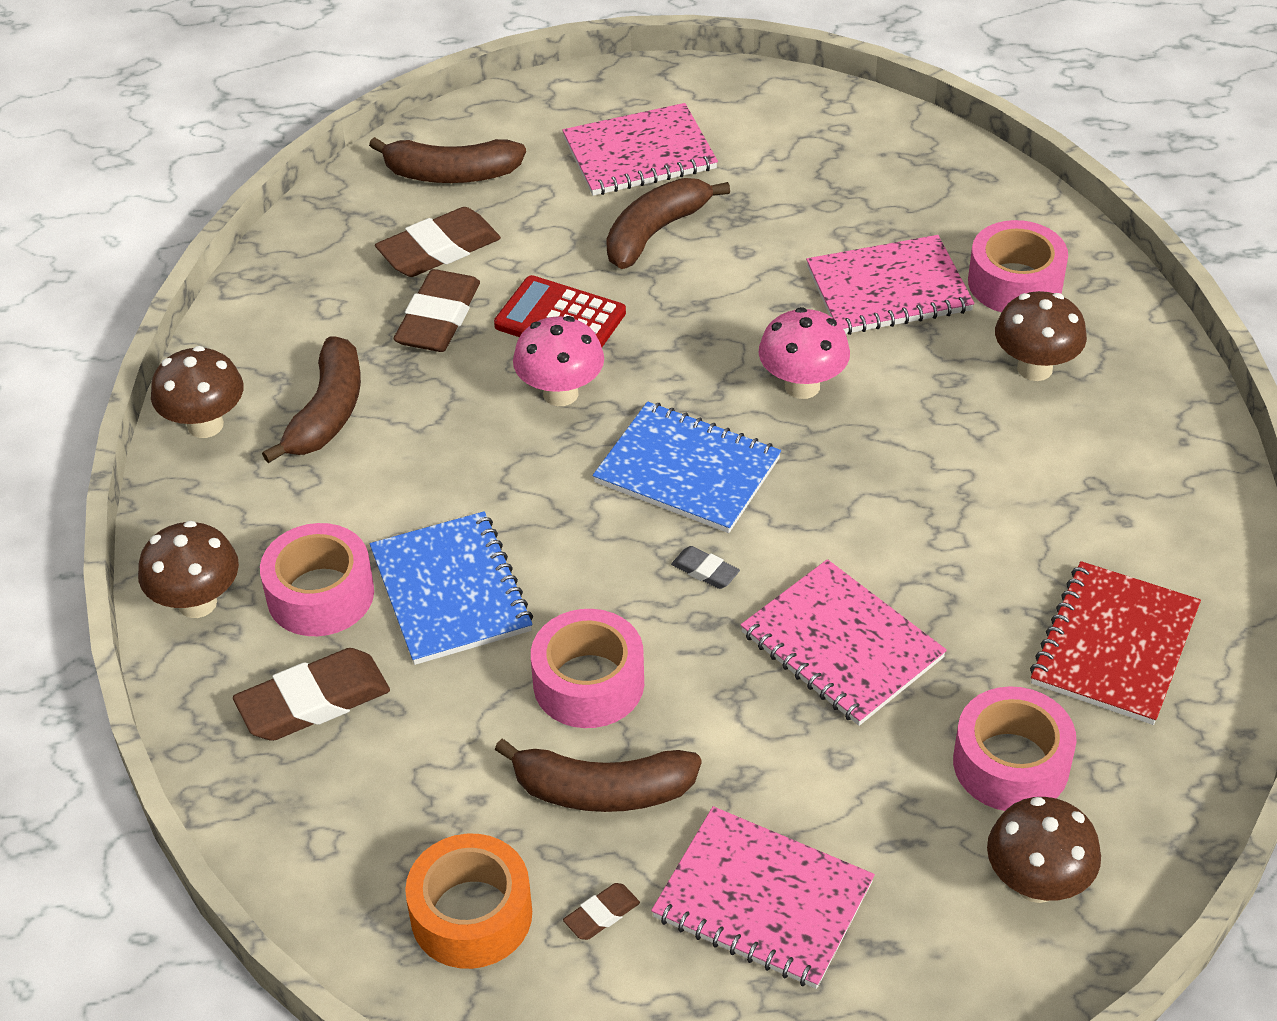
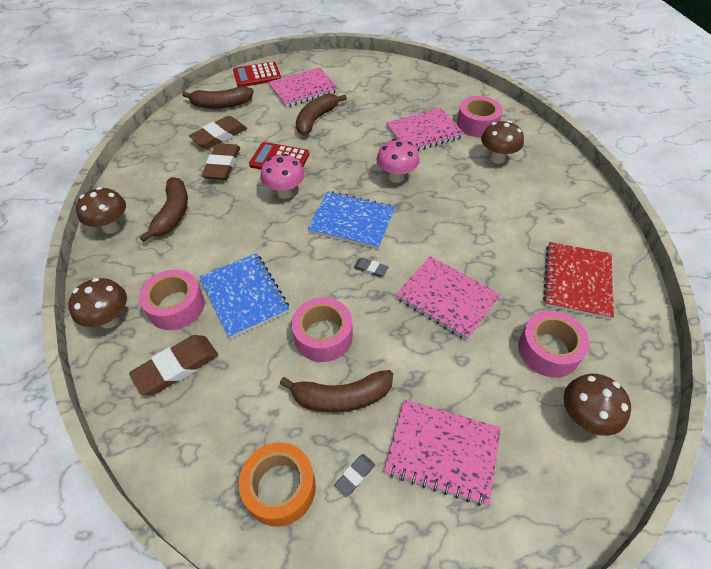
camera: 10 degrees left, 5 degrees up
(540, 107) = (257, 75): none -> red calculator
(601, 914) = (355, 475): brown eraser -> grey eraser

